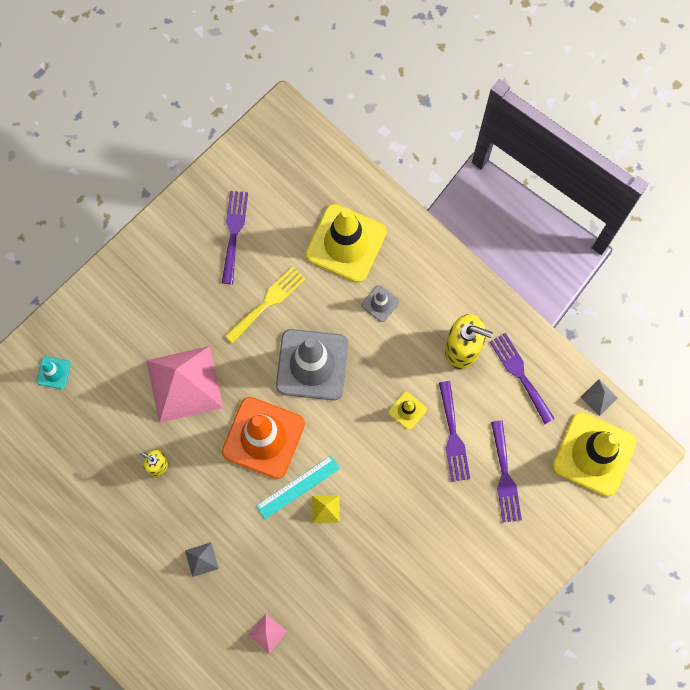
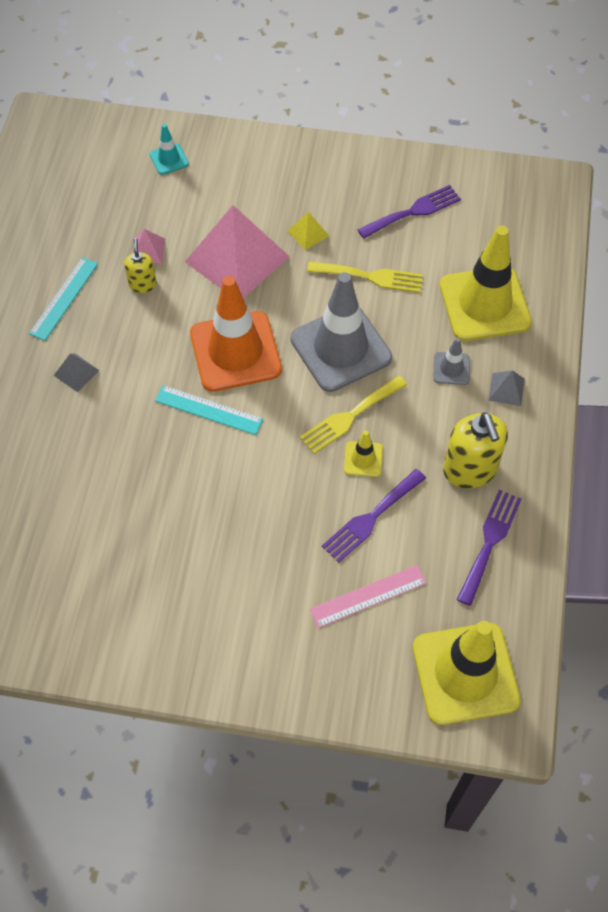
camera: 55 degrees right, 15 degrees down
(129, 529) = (64, 298): none -> turquoise ruler
(267, 633) = (39, 473): pink pyramid -> pink pyramid (148, 250)
(326, 509) = (205, 447): yellow pyramid -> yellow pyramid (308, 233)
(369, 396) = (350, 416): none -> yellow fork
(505, 476) = (368, 596): purple fork -> pink ruler
(599, 397) = (532, 638): grey pyramid -> grey pyramid (506, 389)

